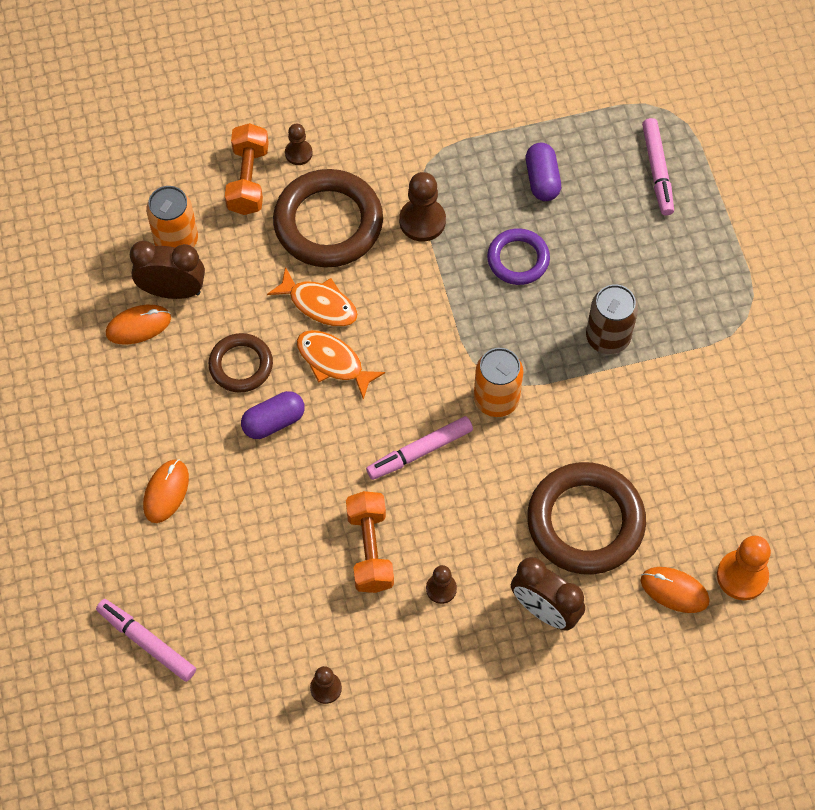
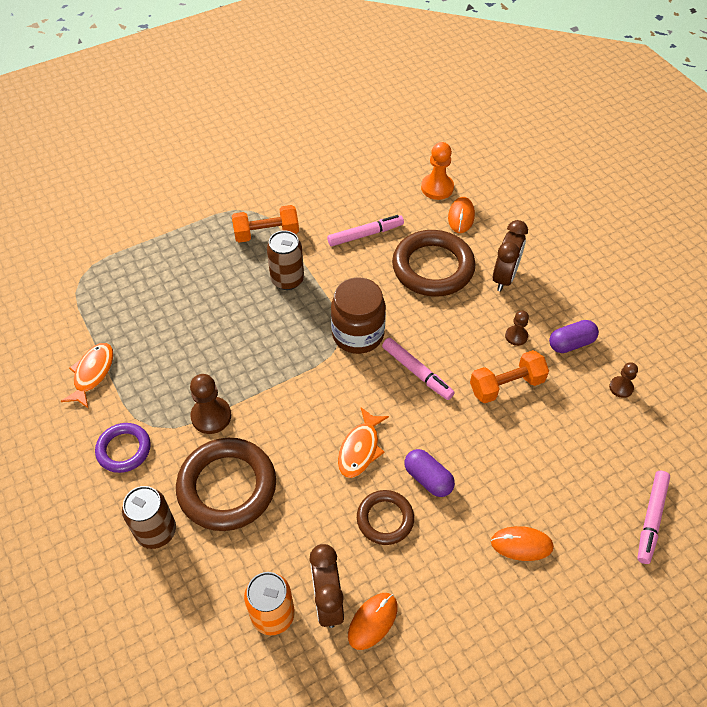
camera: 105 degrees left, 10 degrees down
(138, 326) = (372, 621): orange mouse -> orange mouse turned 75 degrees clockwise
(248, 179) = (192, 568): orange dumbbell -> orange dumbbell (266, 234)
(298, 153) = (156, 531): brown pawn -> brown can
(319, 304) = (309, 473): orange fish -> orange fish (92, 373)
(496, 399) = (358, 334): orange can -> brown jar
(518, 259) = (234, 344): purple ring -> purple ring (124, 449)
(542, 180) = (157, 343): purple capsule -> purple capsule (571, 343)
(657, 171) = (138, 275): pink marker -> pink marker (365, 234)

